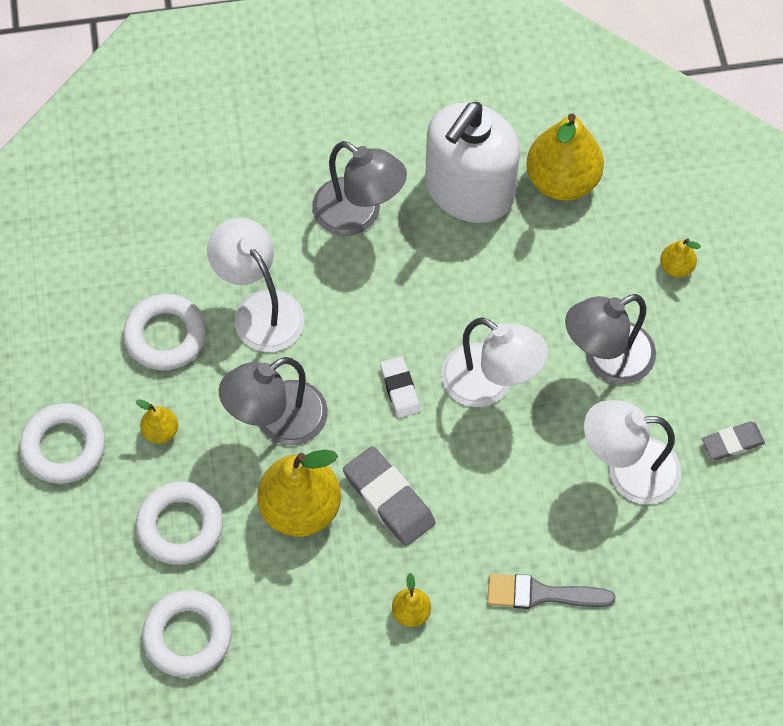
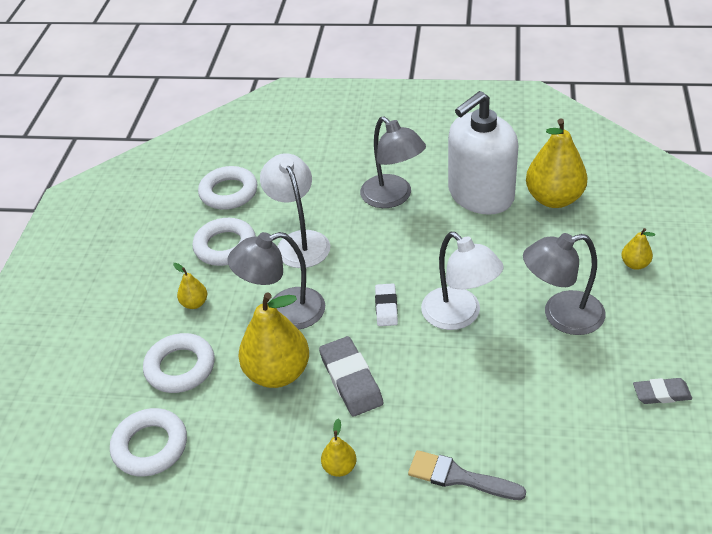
camera: 20 degrees right, 20 degrees down
(64, 447) = (121, 301): white ring -> white ring (228, 192)
(627, 470) = (561, 397): white lamp -> none

